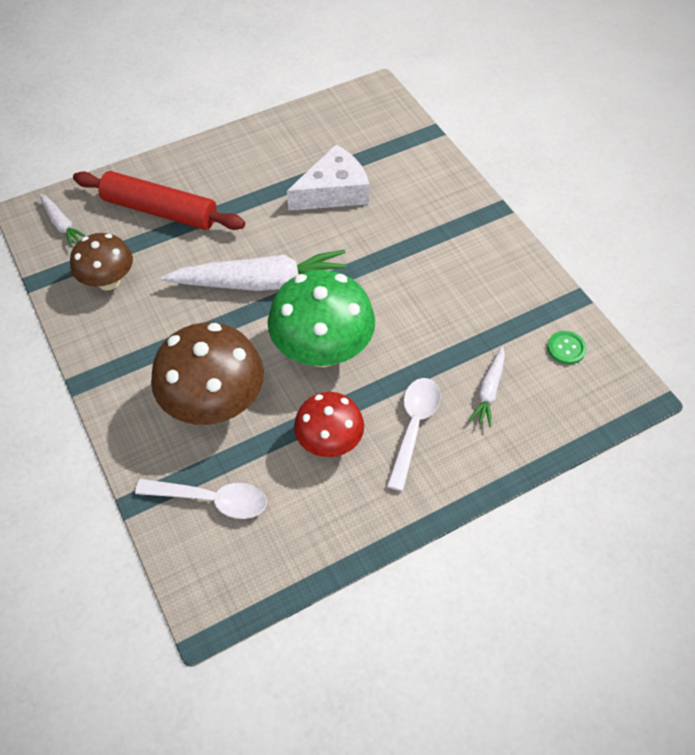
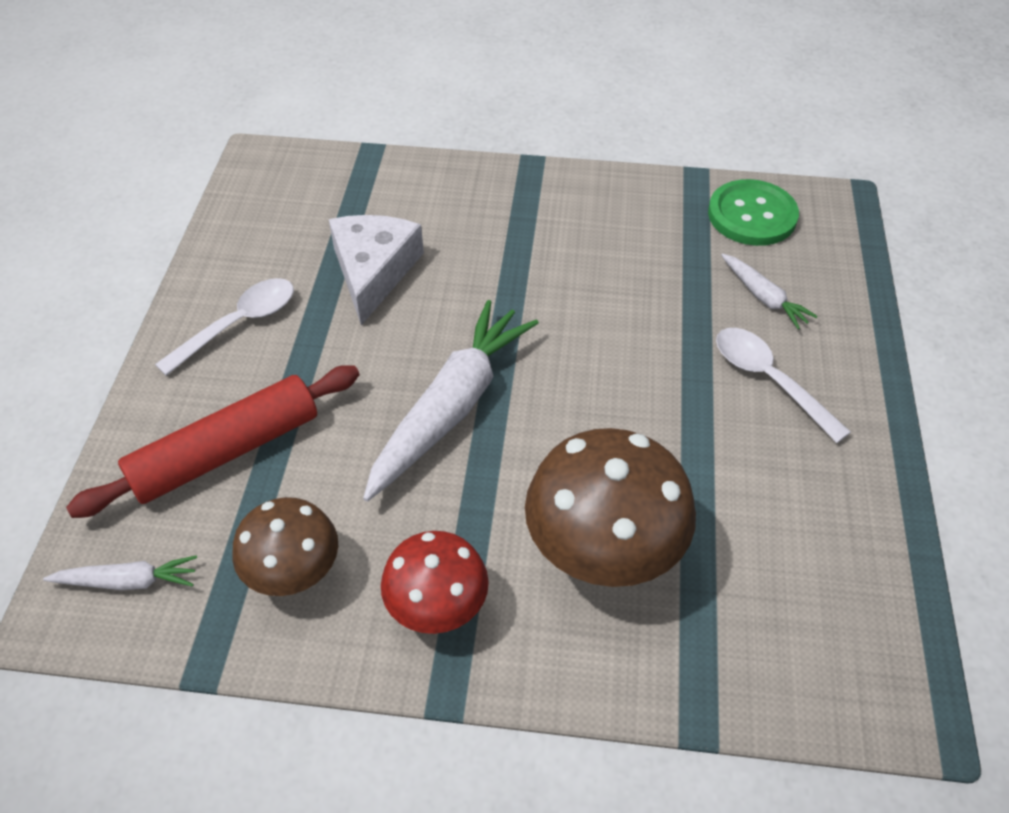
camera: 55 degrees left, 5 degrees down
(212, 500) = (749, 627): white spoon -> white spoon (239, 324)
(322, 351) = (604, 403): green mushroom -> none
(329, 442) = (739, 464): red mushroom -> red mushroom (437, 607)
(566, 348) = (752, 215): green button -> green button, size x1.95

